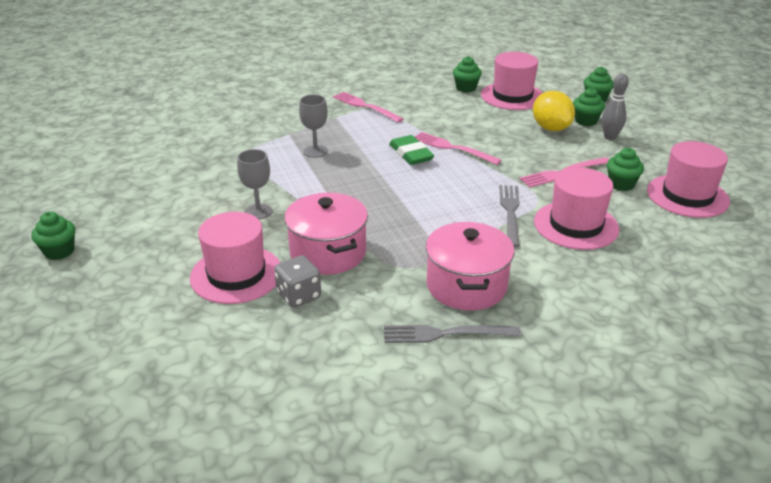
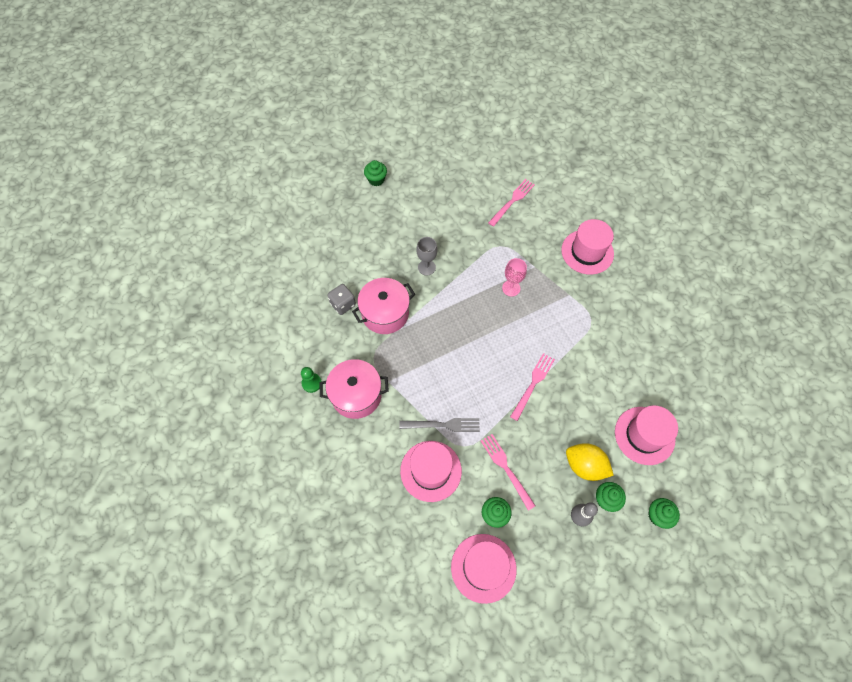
camera: 85 degrees right, 30 degrees up
(236, 274) = (360, 269): pink hat -> pink hat (587, 252)
(315, 151) = (511, 288): grey goblet -> pink goblet
(364, 106) = (593, 313): pink fork -> pink fork (512, 201)
(411, 154) = (518, 353): green eraser -> none
(444, 334) = (311, 383): grey fork -> green pawn
(466, 88) = (652, 394): green cupcake -> none
(551, 128) = (584, 466): yellow lemon -> yellow lemon turned 60 degrees clockwise

